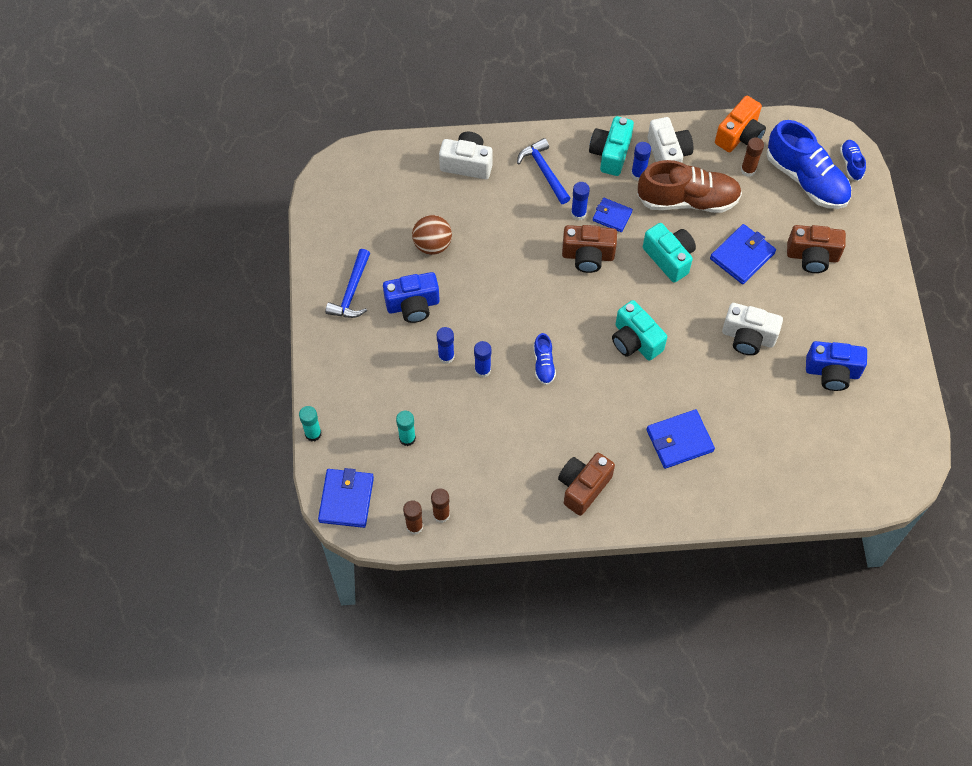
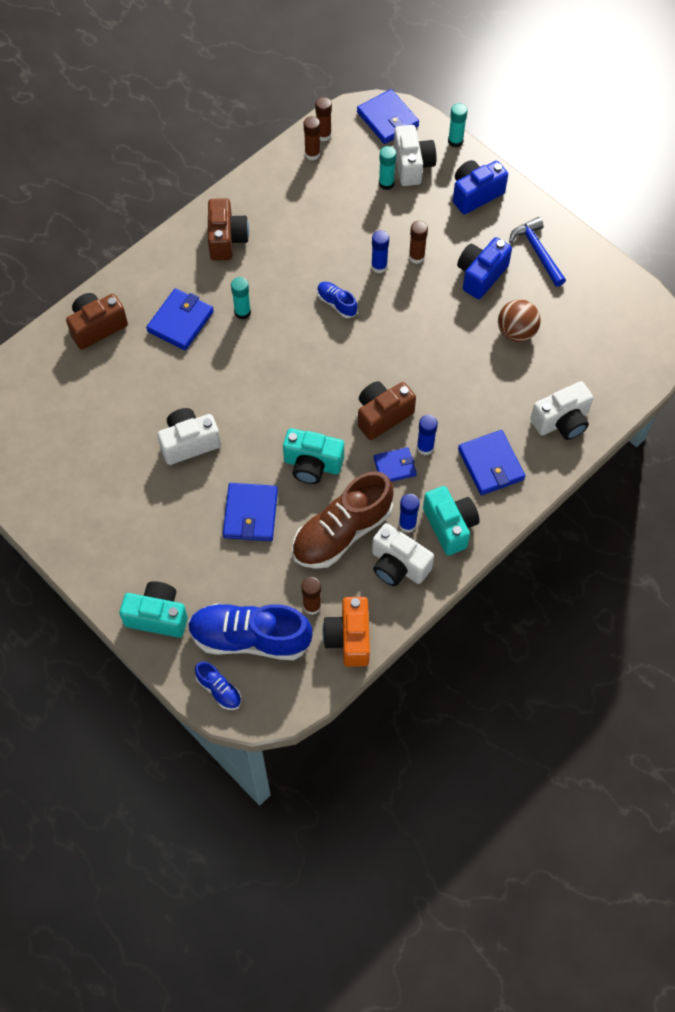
camera: 140 degrees right, 0 degrees up
(370, 438) = (412, 165): none -> white camera
(446, 356) = (416, 257): blue glue stick -> brown glue stick
(544, 171) = (491, 464): blue hammer -> blue wallet
(623, 411) = (242, 312): none -> turquoise glue stick
(635, 341) = (280, 373): turquoise camera -> turquoise camera (157, 616)
(812, 256) = (187, 560): brown camera -> brown camera (97, 327)
(832, 372) = (94, 463): blue camera -> blue camera (475, 194)

